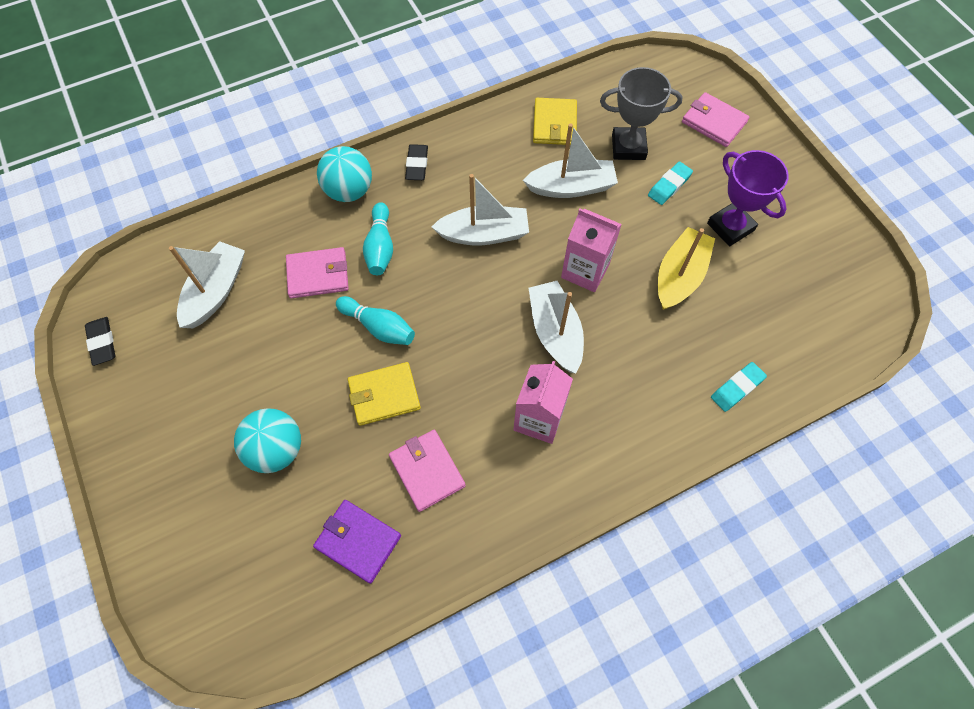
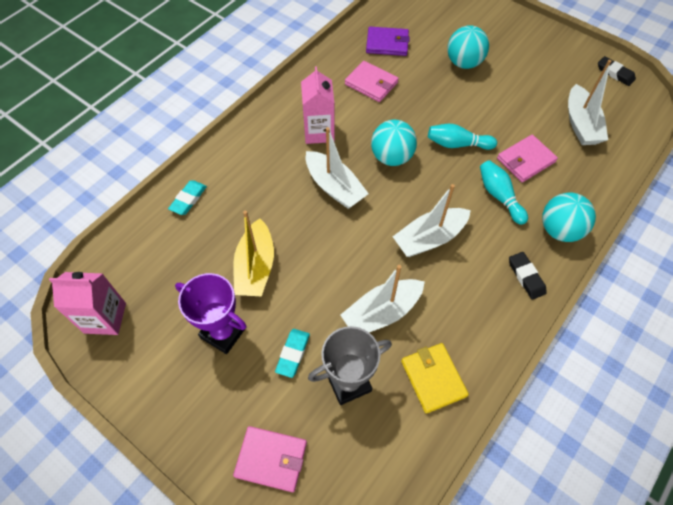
camera: 155 degrees right, 5 degrees down
(384, 395) = (424, 109): yellow wallet -> none
(467, 343) = (391, 157): none -> turquoise ball
(585, 271) = (334, 241): pink carton -> pink carton (105, 318)

